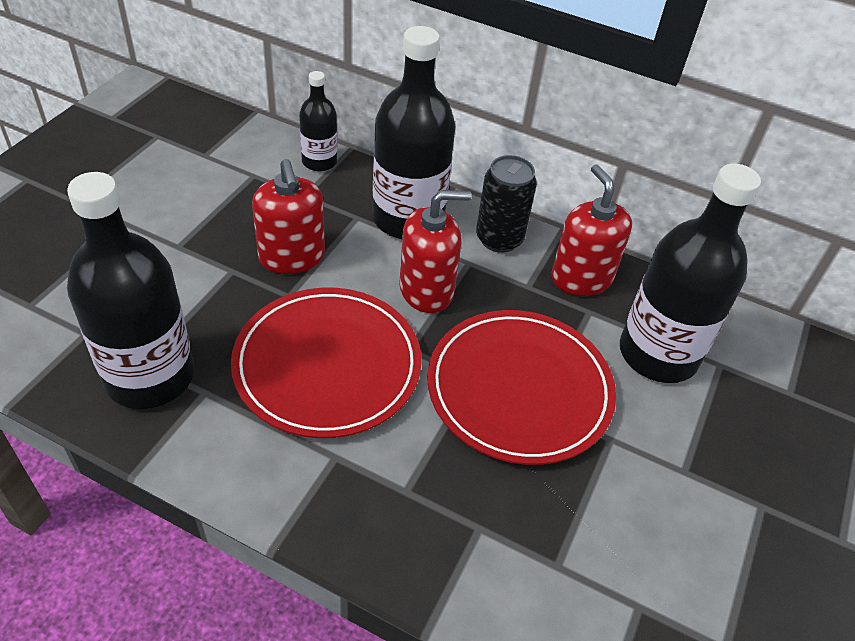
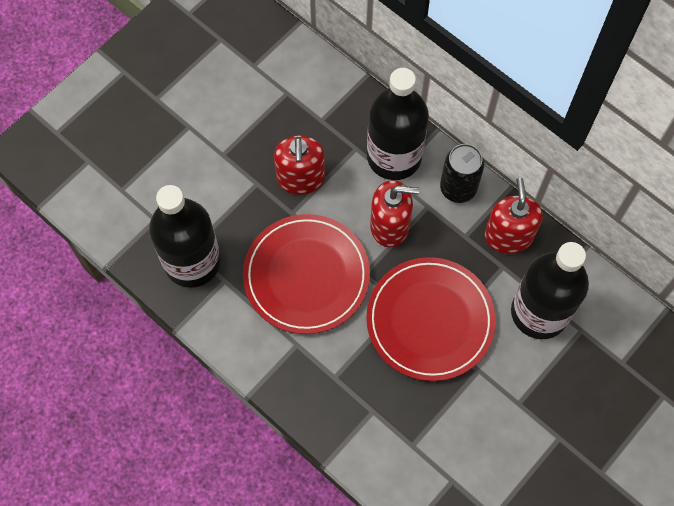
camera: 20 degrees right, 20 degrees up
(319, 162) = (339, 86): black bottle -> none

